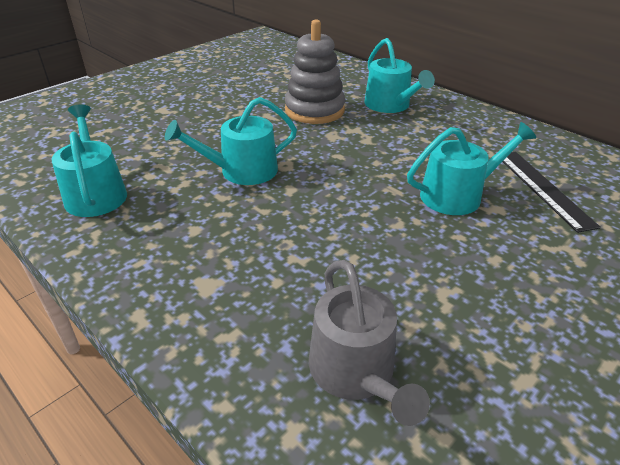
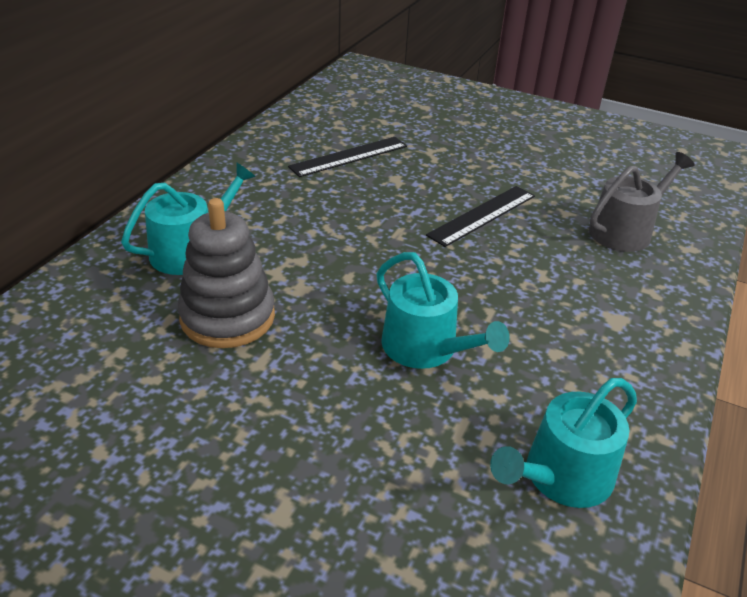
camera: 110 degrees left, 0 degrees up
(415, 250) = (482, 215): none -> black ruler
(457, 195) = (386, 197): turquoise watering can -> none

